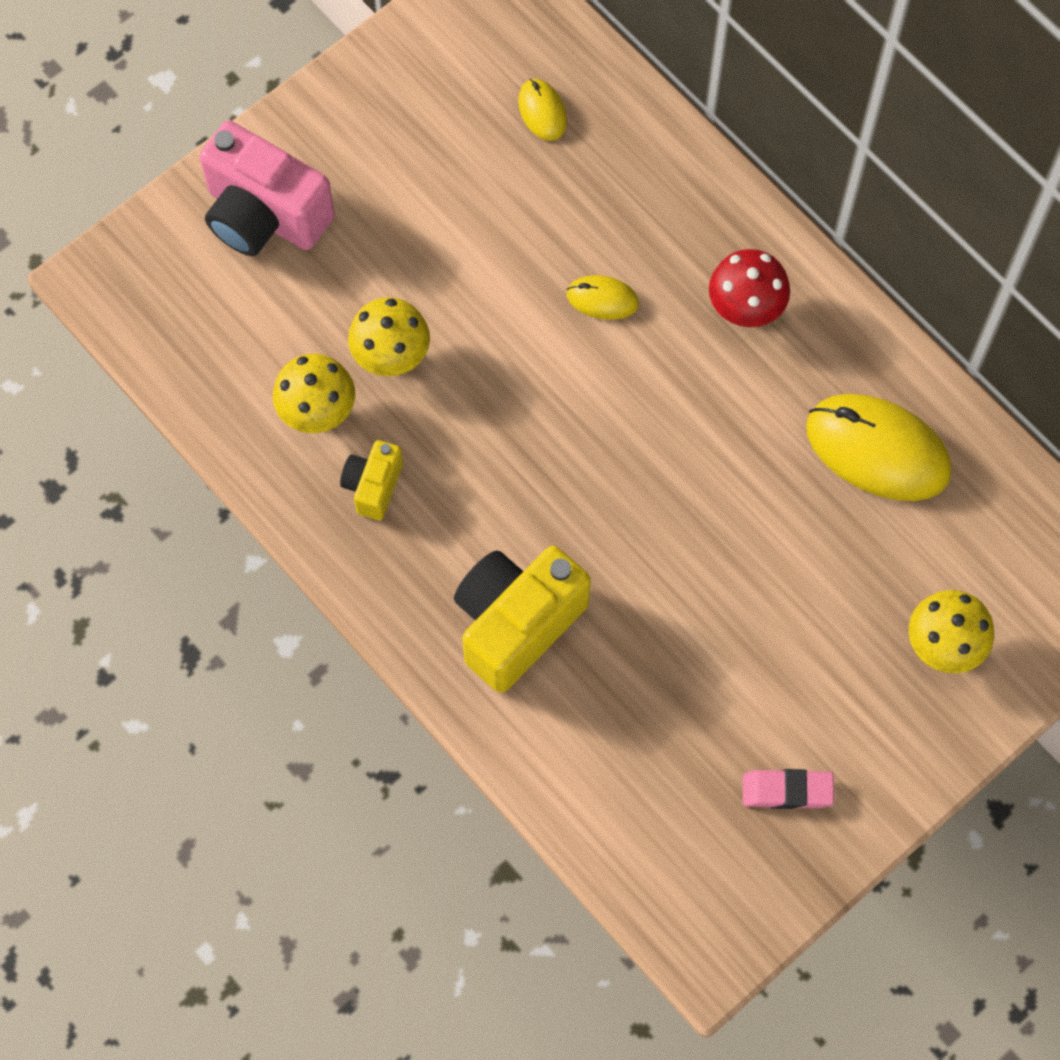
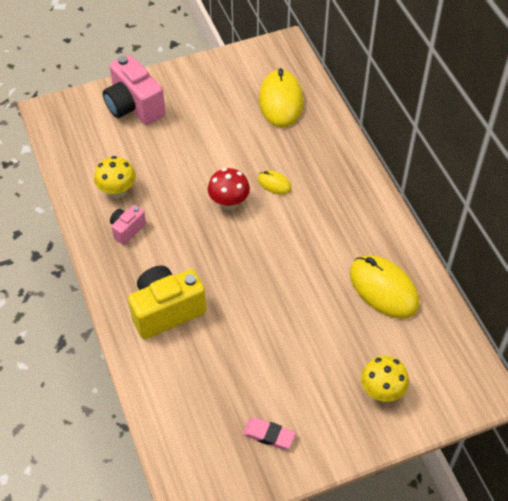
camera: 20 degrees right, 15 degrees down
(373, 486) = (127, 230): yellow camera -> pink camera
(391, 356) = (163, 178): yellow mushroom -> none
(542, 111) = (281, 101): yellow mouse -> yellow mouse, size x2.07
(745, 308) = (342, 207): red mushroom -> red mushroom (229, 203)

